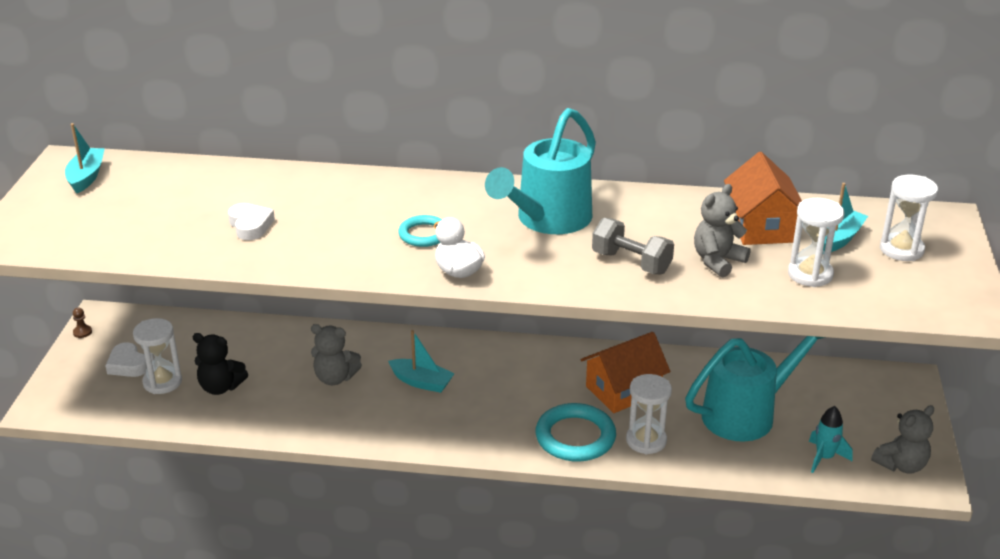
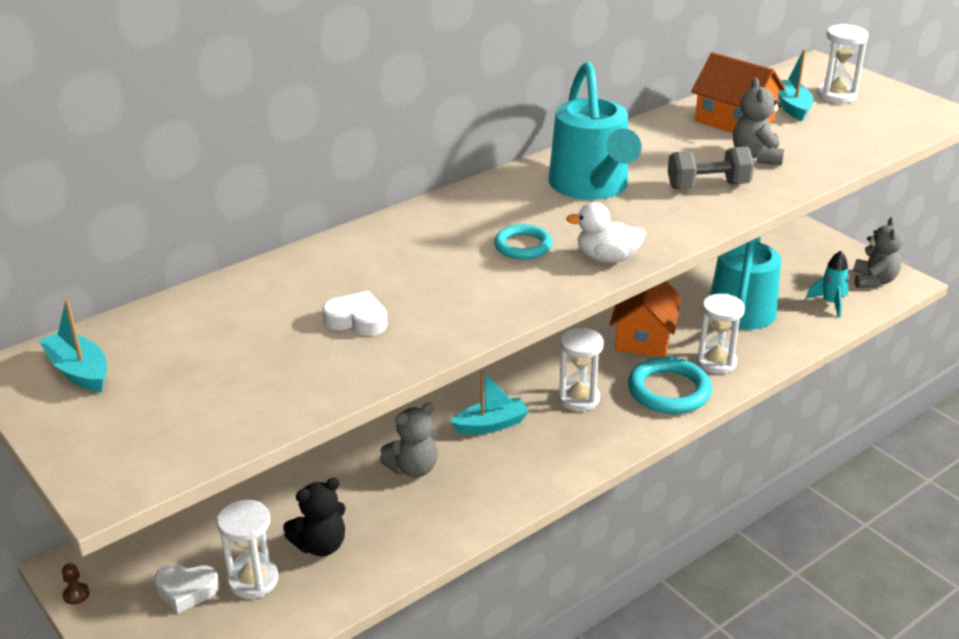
camera: 45 degrees left, 0 degrees up
(810, 274) = (822, 136): white hourglass -> white hourglass (578, 398)

